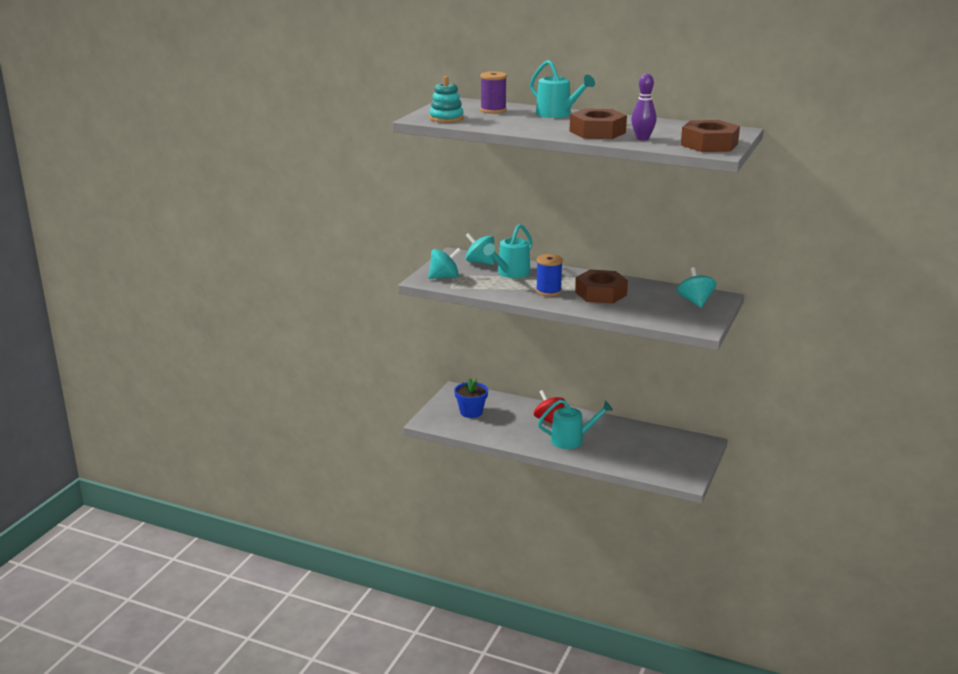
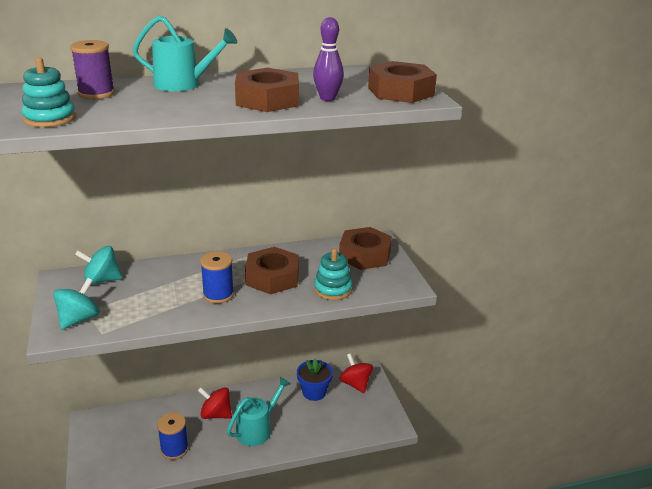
camera: 40 degrees left, 5 degrees up
(471, 412) = (128, 443): blue flower pot -> blue flower pot (314, 392)
(499, 427) = (174, 449): none -> blue spool
(510, 273) = (152, 284): turquoise watering can -> none
(637, 312) = (333, 289): none -> turquoise stacking toy
(686, 445) = (355, 384): none -> red spinning top
(695, 302) = (365, 255): turquoise spinning top -> brown nut

